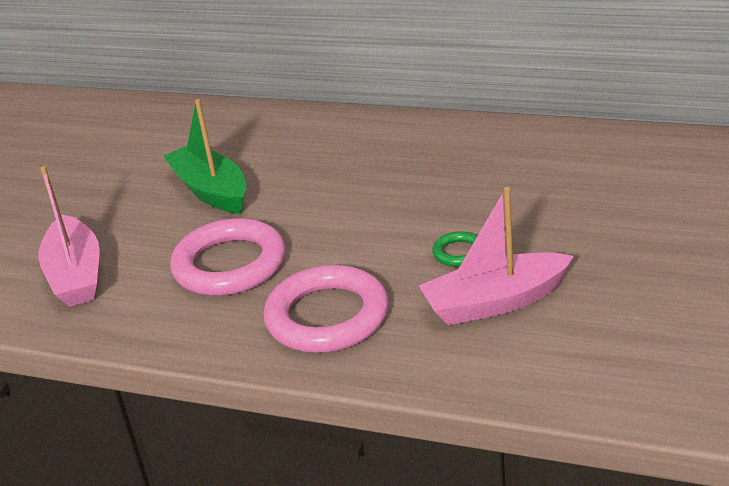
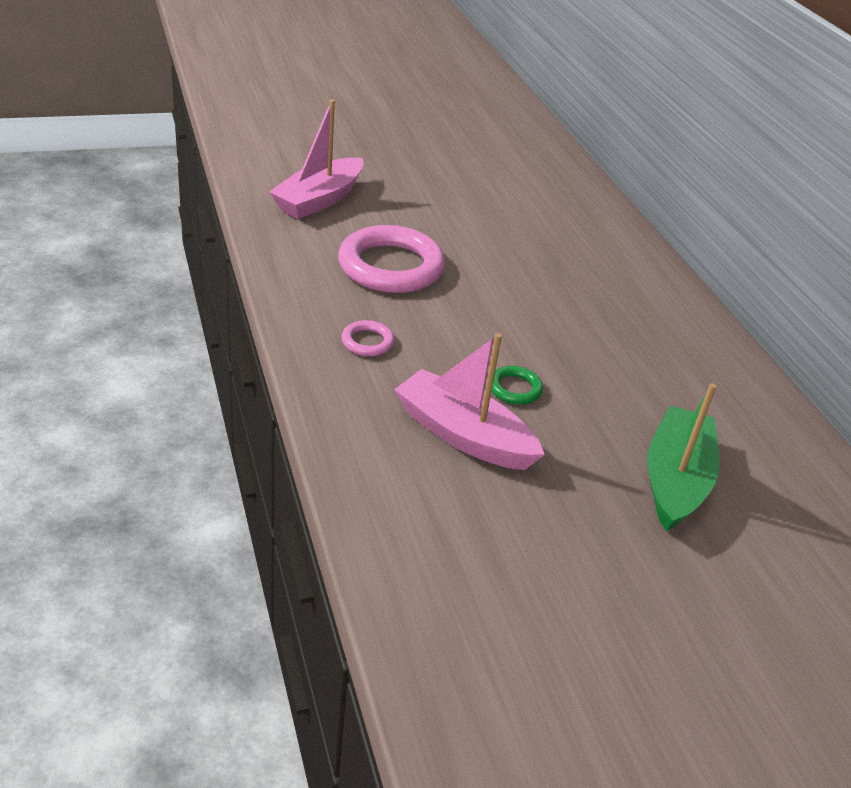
camera: 45 degrees right, 5 degrees up
(211, 191) = (475, 221): green boat -> green boat (675, 480)
(327, 317) = (367, 342): pink ring -> pink ring, size x0.45

